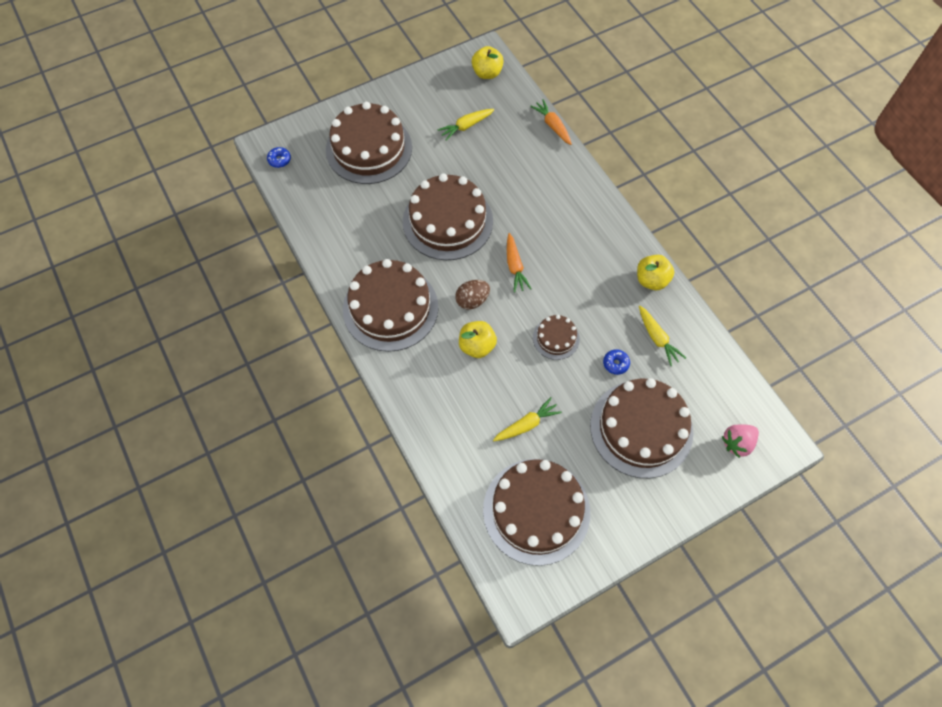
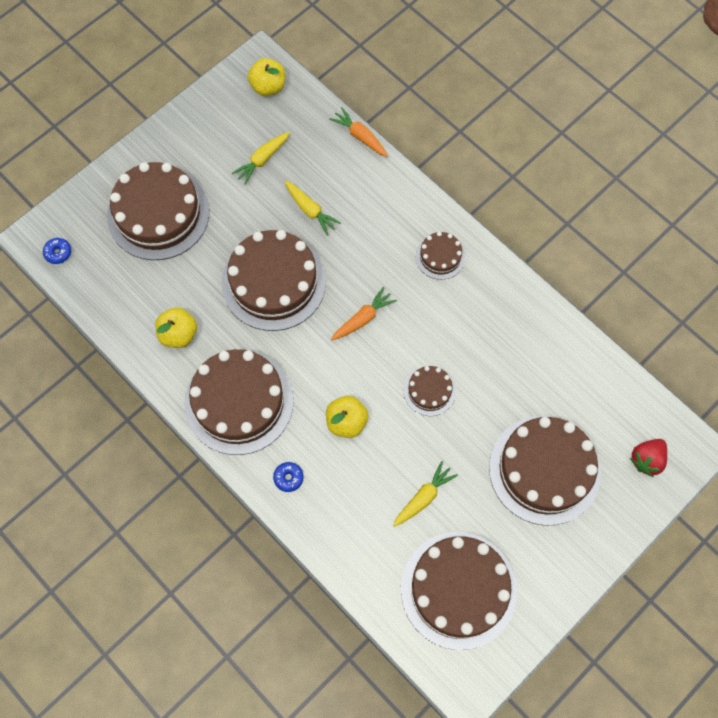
camera: 15 degrees left, 5 degrees up
(472, 300) = (327, 370): brown egg -> none
(515, 267) = (363, 318): orange carrot -> orange carrot turned 105 degrees counterclockwise
(595, 233) = (440, 256): none -> brown cake
(615, 364) = (500, 404): blue donut -> blue donut (288, 478)
(651, 280) = (515, 297): yellow apple -> yellow apple (178, 334)
(657, 338) = (537, 364): yellow carrot -> yellow carrot (310, 210)
(737, 443) = (646, 460): pink strawberry -> red strawberry

